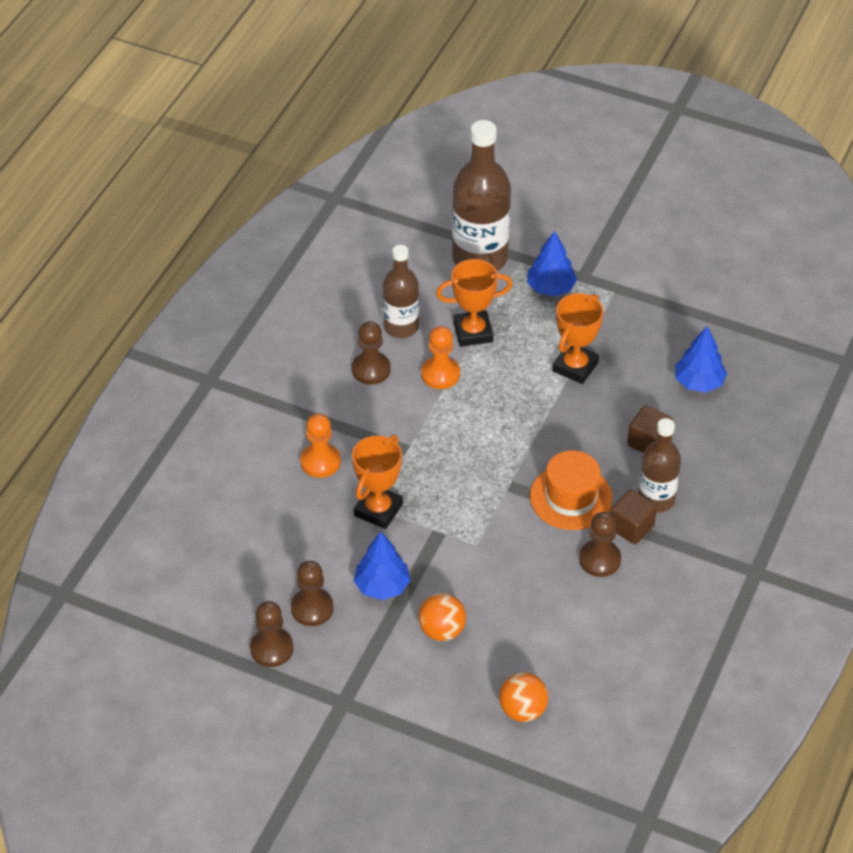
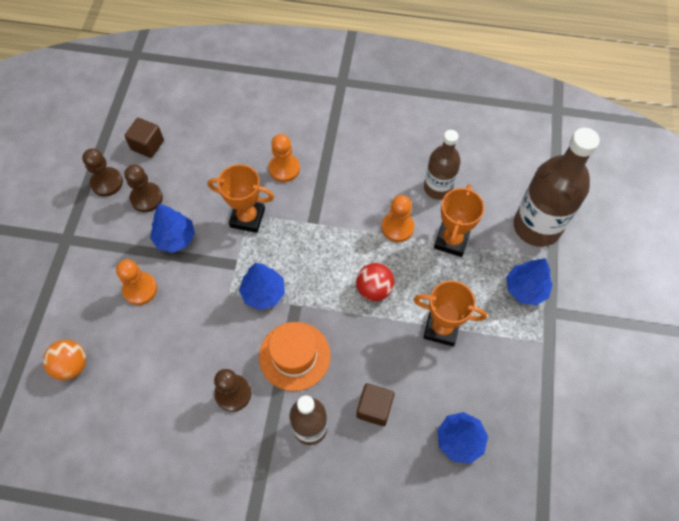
camera: 75 degrees right, 15 degrees up
(371, 369) = (386, 178): brown pawn -> none
(442, 630) = (140, 289): orange ball -> orange pawn
(473, 332) = (451, 240): orange trophy -> orange trophy turned 45 degrees clockwise
(485, 511) = (263, 293): none -> blue tree
(511, 412) = (374, 289): none -> red ball
(631, 527) = (274, 413): brown cube -> brown cube (147, 145)

